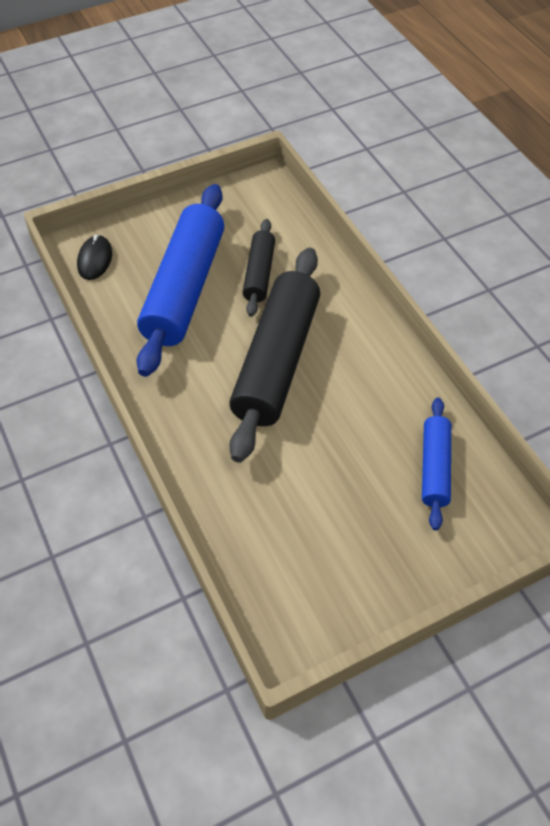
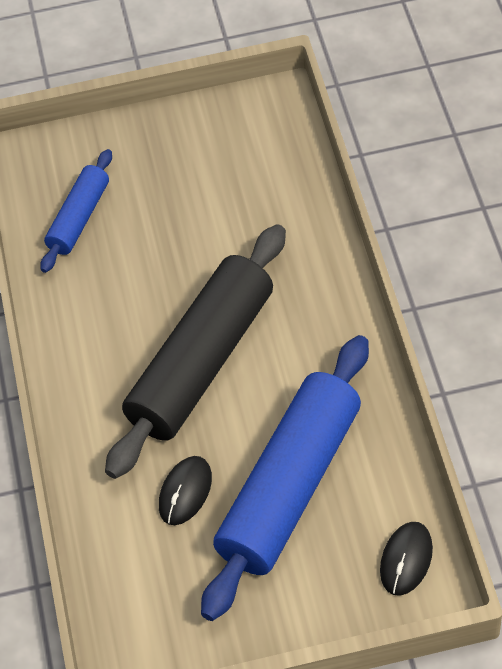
camera: 160 degrees left, 0 degrees up
(259, 274) = (185, 492): black rolling pin -> black mouse

